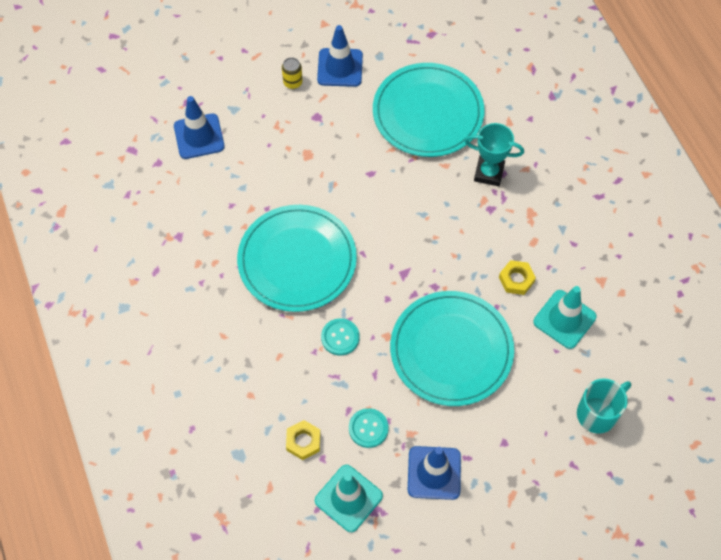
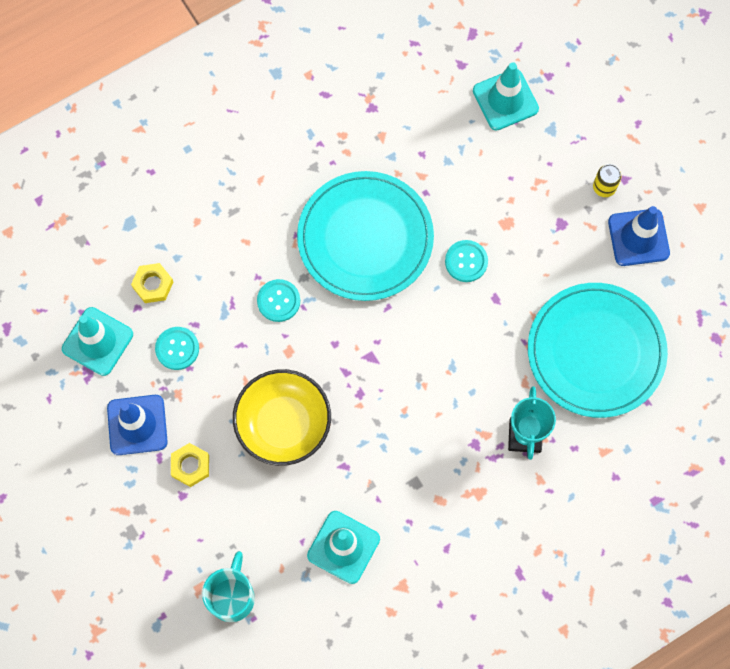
camera: 80 degrees right, 10 degrees up
(199, 136) = (505, 100): blue traffic cone -> turquoise traffic cone
(334, 189) = (466, 261): none -> turquoise button
(451, 350) = (283, 423): turquoise plate -> yellow bowl
(516, 279) = (385, 485): yellow nut -> yellow nut (190, 466)
(598, 413) = (232, 596): turquoise mug -> turquoise mug turned 120 degrees counterclockwise

